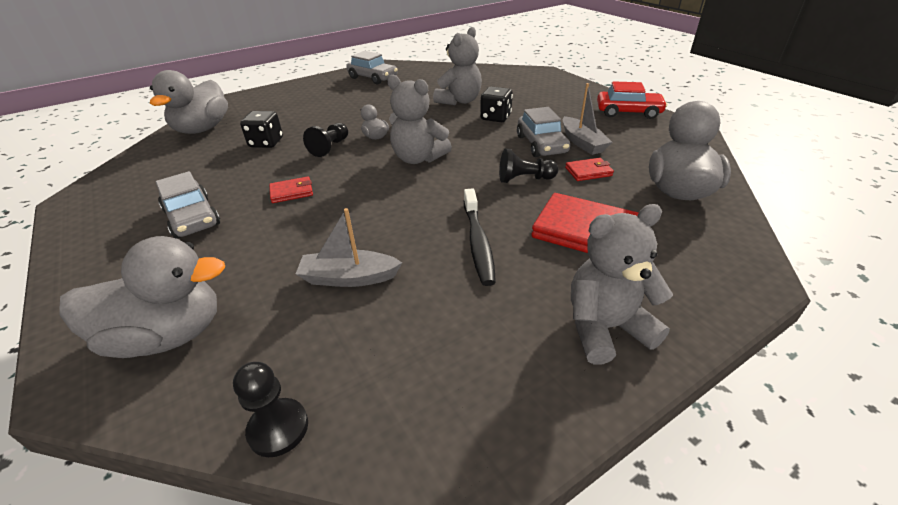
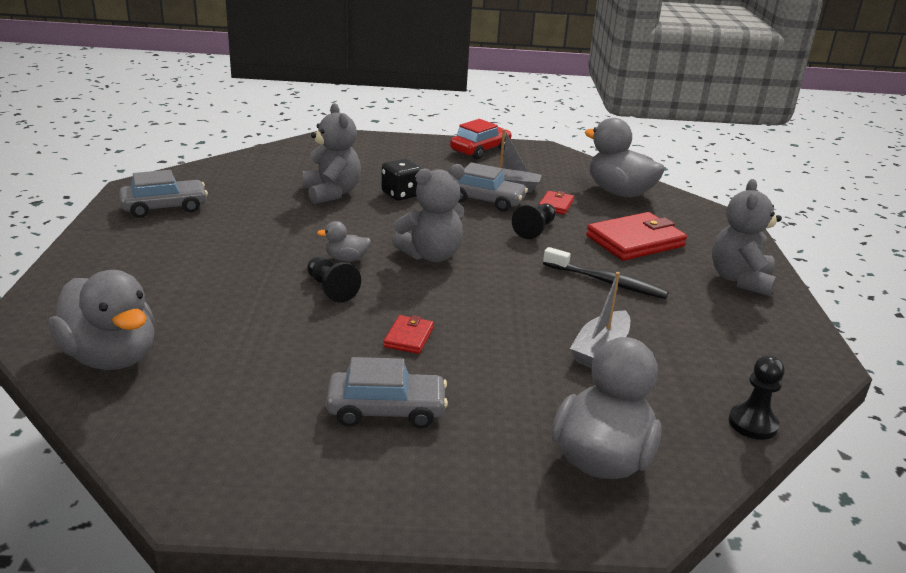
camera: 60 degrees left, 10 degrees down
(266, 143) = (249, 322): black dice -> none

